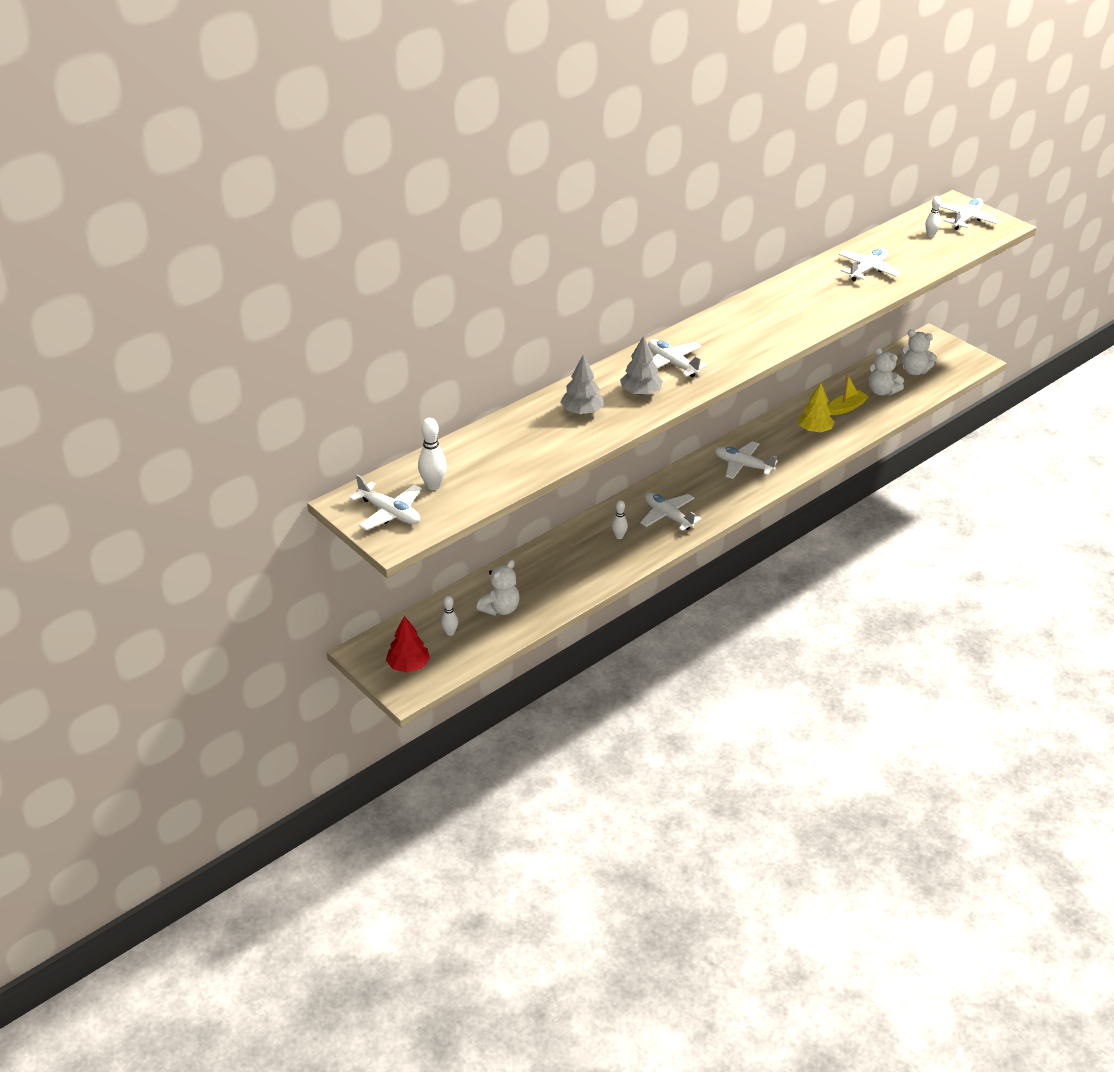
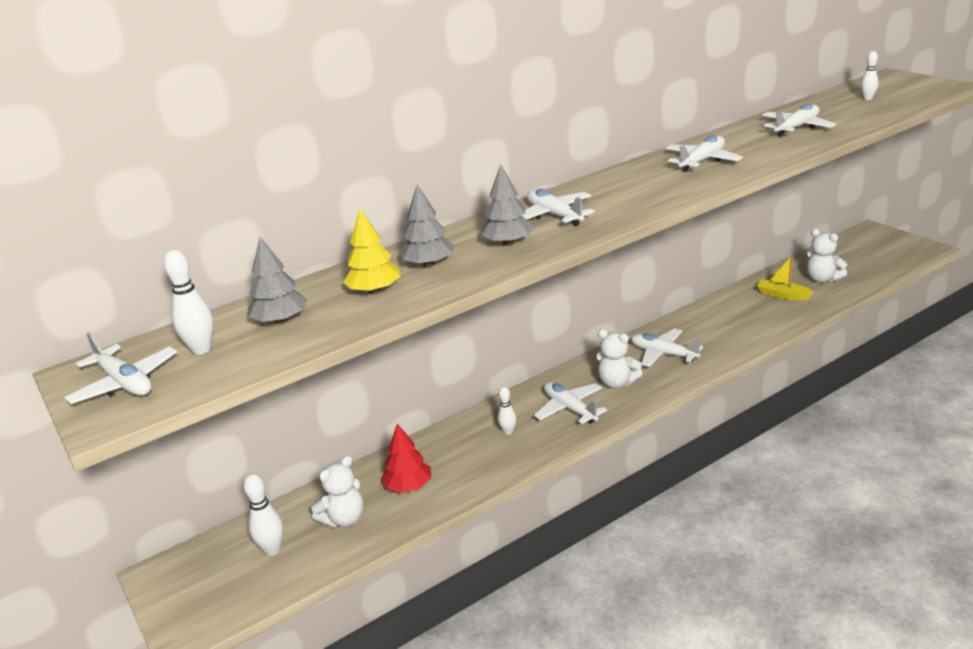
camera: 10 degrees right, 10 degrees down
(408, 666) = (204, 594): red tree -> red tree (408, 486)
(450, 633) = (272, 549): white bowling pin -> white bowling pin, size x1.54
(483, 462) = (280, 321): none -> grey tree
(815, 430) = (747, 317): yellow tree -> yellow tree (374, 291)
(846, 408) = (783, 295): yellow boat -> yellow boat turned 120 degrees counterclockwise
(914, 371) = (857, 260): white teddy bear -> white teddy bear (617, 383)
(966, 219) = (907, 85): white plane -> white plane (702, 161)

